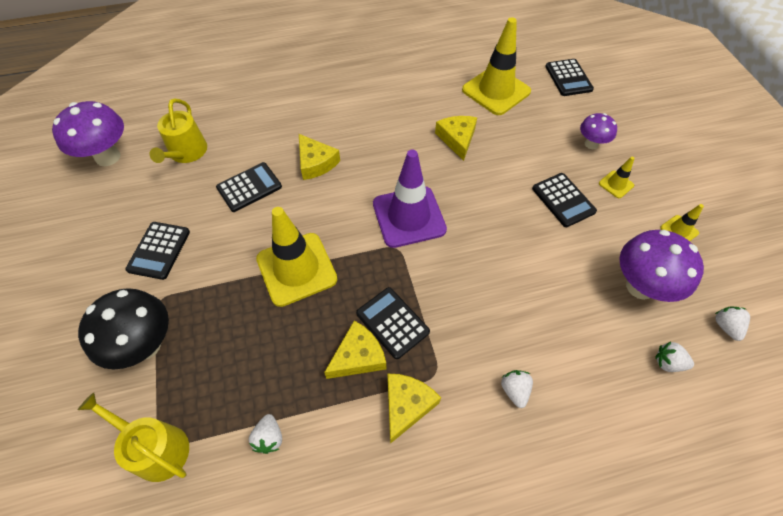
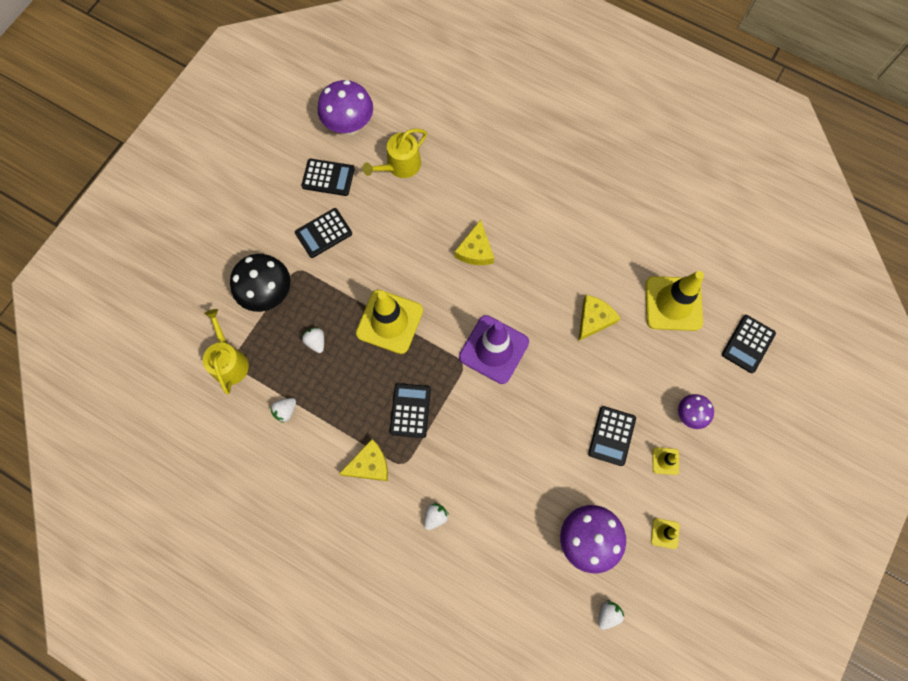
camera: 45 degrees right, 15 degrees up
(249, 187) = (415, 232): black calculator -> black calculator (328, 177)
(358, 356) = (371, 412): yellow cheese -> none
(668, 362) = (542, 594): white strawberry -> white strawberry (316, 342)

